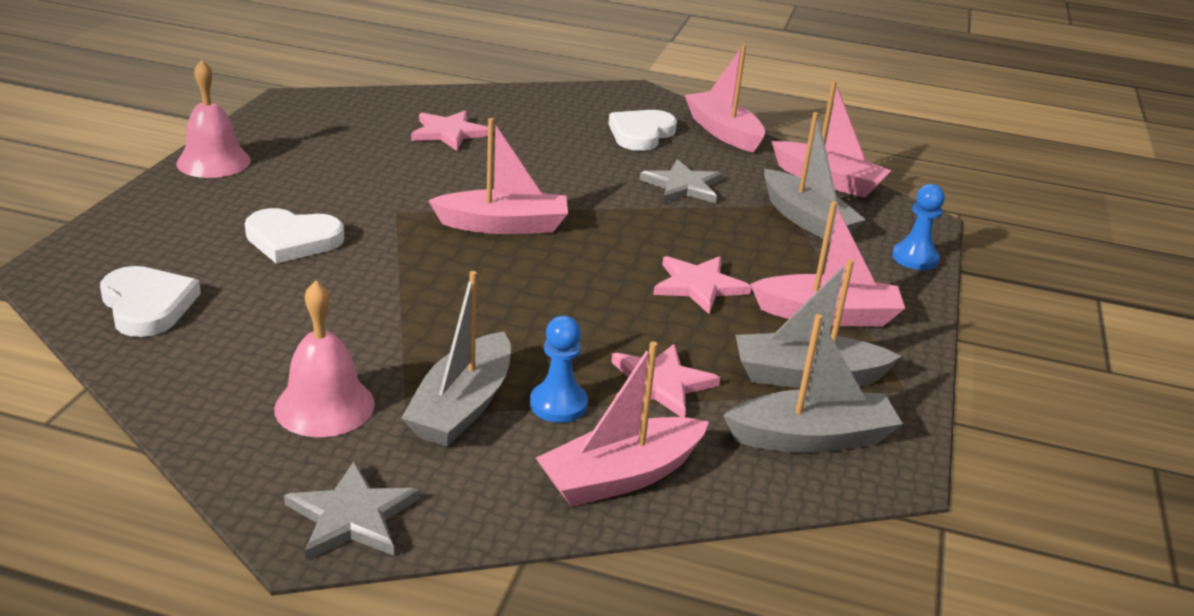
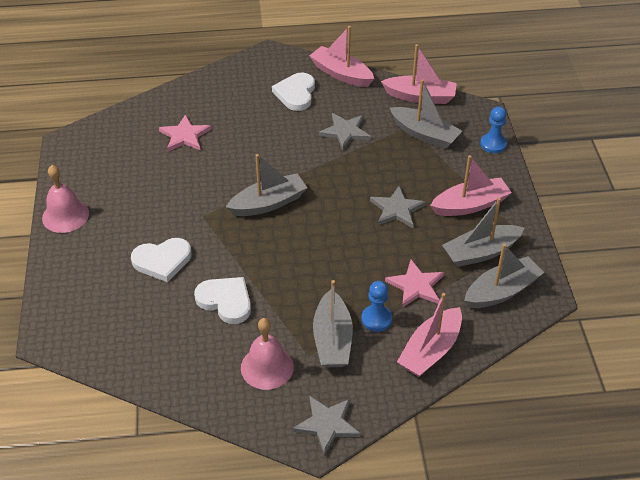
camera: 20 degrees left, 15 degrees up
(147, 305) = (124, 340): white heart -> white heart (225, 301)
(503, 225) = (268, 203): pink boat -> grey boat
(699, 286) = (397, 209): pink star -> grey star

